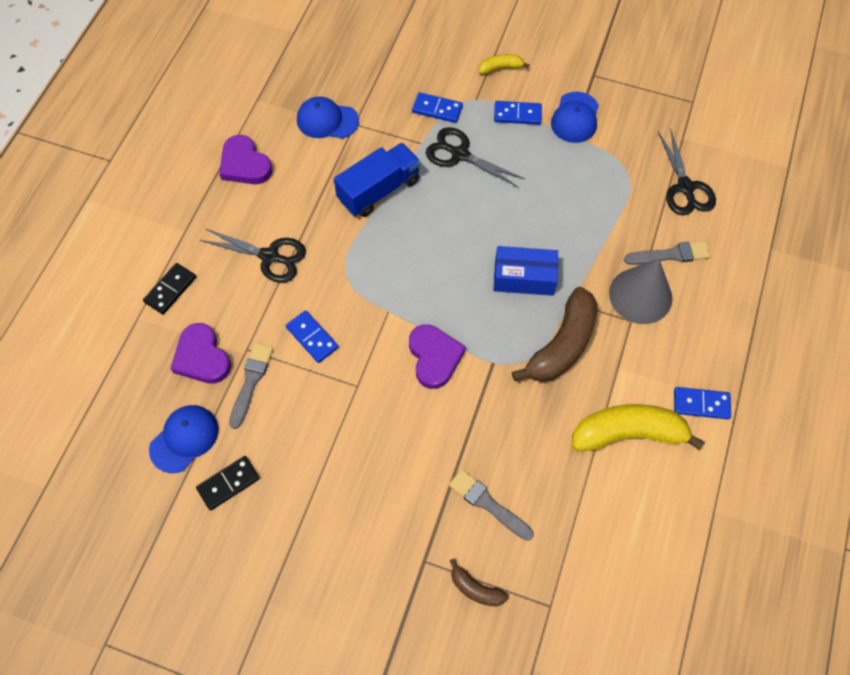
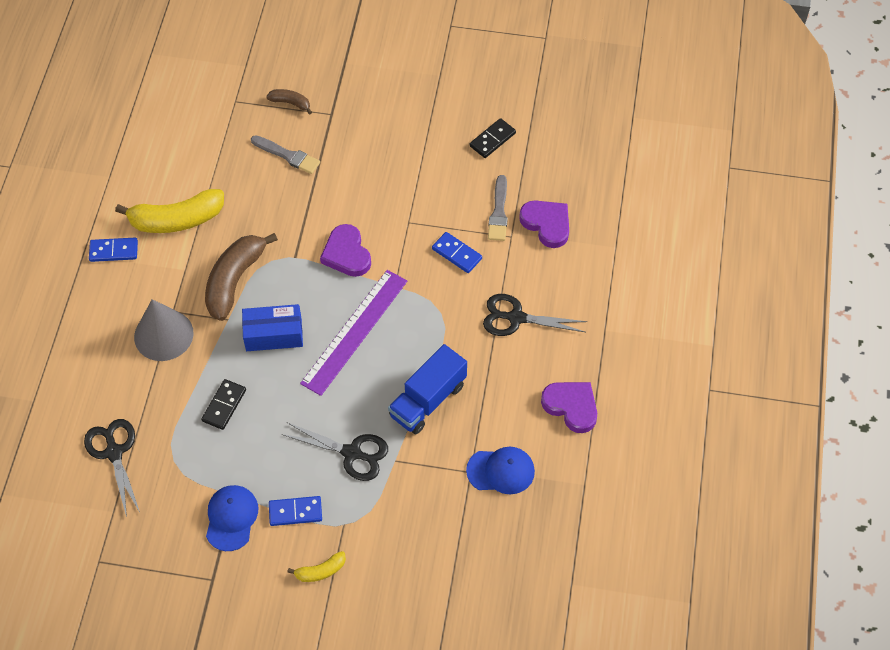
camera: 170 degrees right, 5 degrees down
(170, 289) = (596, 275): black domino -> black domino (224, 405)
(184, 439) = (538, 164): blue cap -> none
(437, 109) = (384, 504): blue domino -> none
(439, 268) = (355, 331): none -> purple ruler
(670, 255) = (133, 378): grey brush -> none

